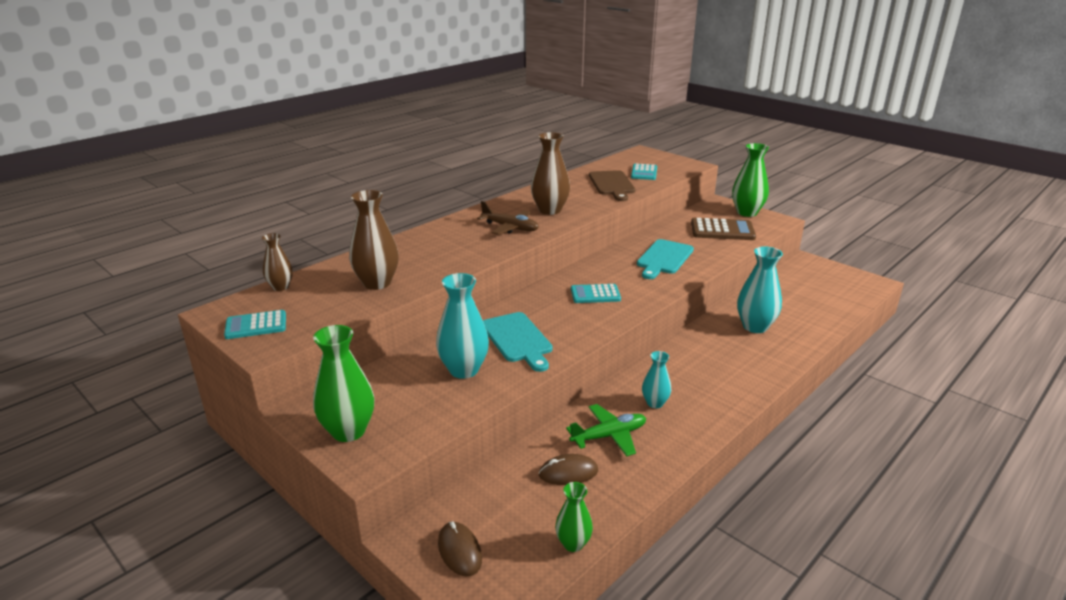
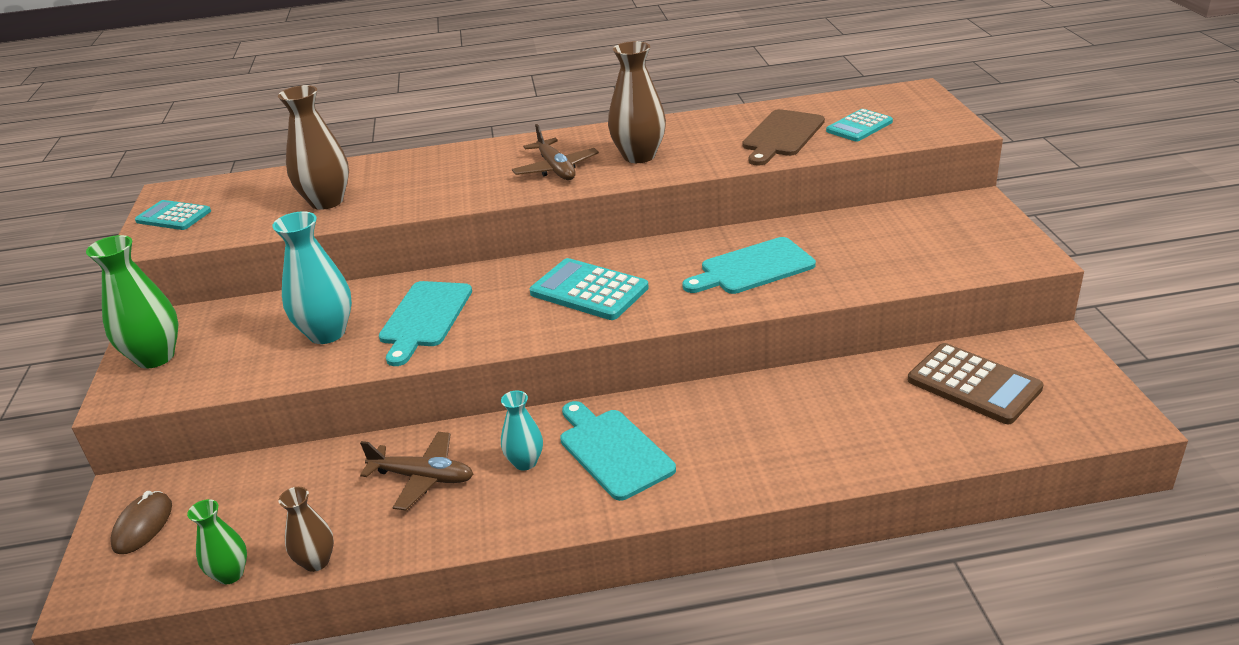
camera: 40 degrees right, 5 degrees up
(280, 287) = (248, 180): brown vase -> brown vase (316, 561)
(568, 473) = (328, 498): brown mouse -> none
(595, 294) = (589, 291): turquoise calculator -> turquoise calculator, size x1.52
(609, 436) = (423, 477): green plane -> brown plane
(691, 378) = (613, 451): none -> turquoise cutting board
(722, 230) = (908, 249): brown calculator -> brown calculator (974, 384)
(747, 213) = (997, 231): green vase -> none
(755, 327) = (805, 415): turquoise vase -> none

